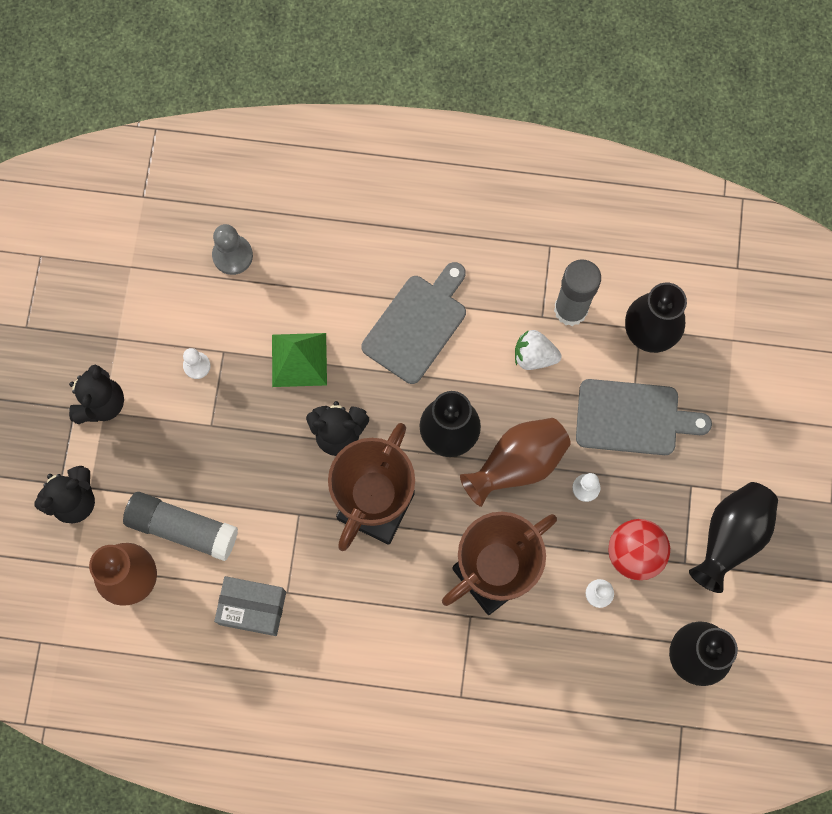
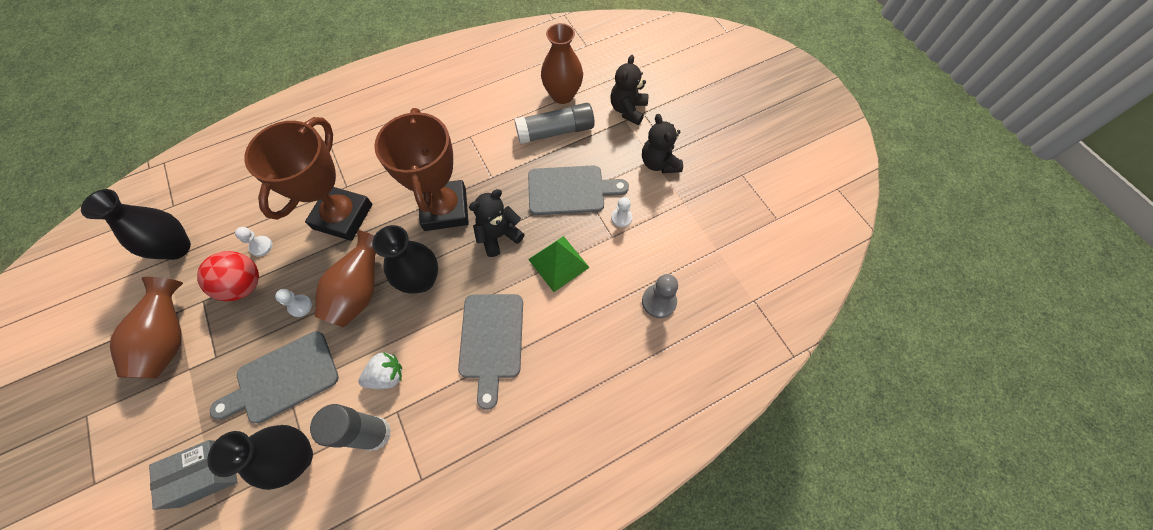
camera: 145 degrees right, 10 degrees down
(224, 436) = (570, 190): none -> grey cutting board
(252, 608) = (484, 118): grey box -> grey box (207, 473)
(730, 537) = (170, 338): black vase -> brown vase

